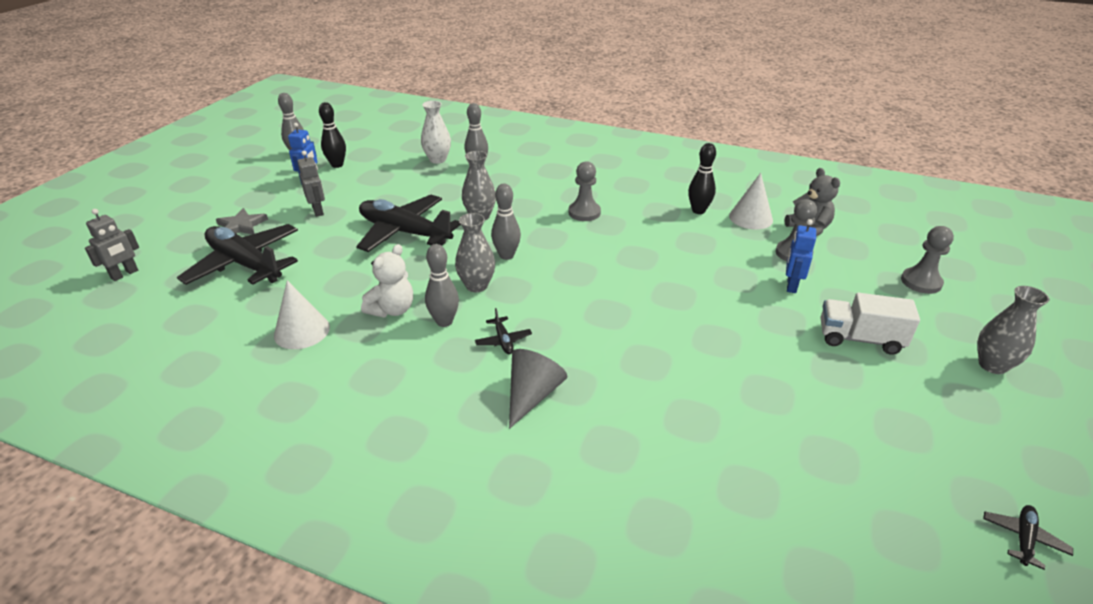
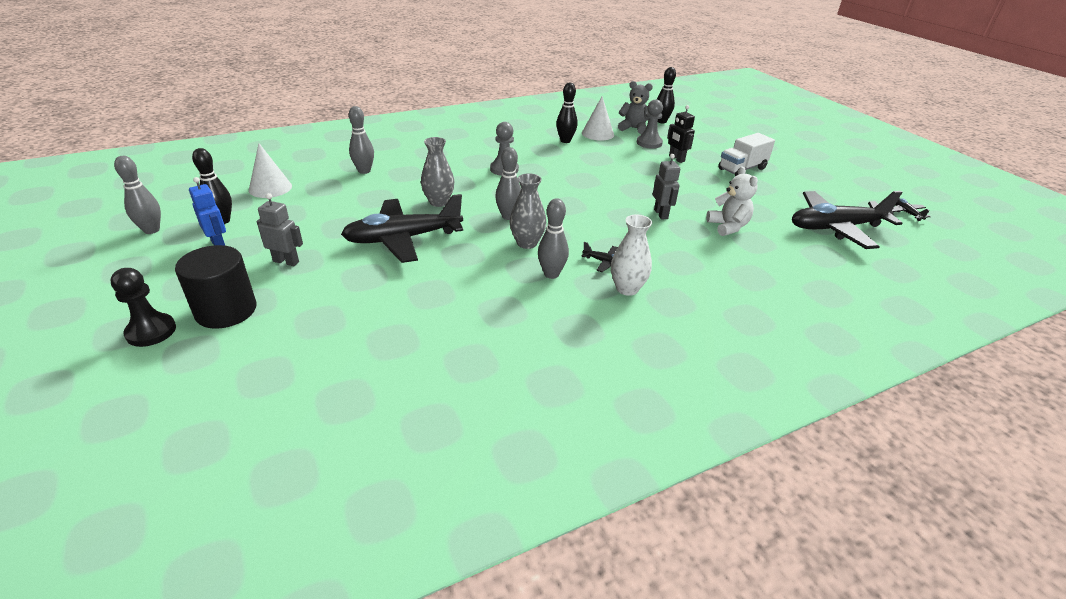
camera: 50 degrees left, 0 degrees up
(125, 274) = (174, 421): grey robot -> grey robot (661, 214)
(198, 218) = (151, 331): none -> black pawn
(241, 226) = (226, 311): grey star -> black cylinder
(245, 264) = (304, 333): black plane -> black plane (836, 228)
(302, 331) = (467, 342): white cone -> white cone (270, 188)
(392, 310) = (503, 288): white teddy bear -> white teddy bear (728, 227)
(437, 160) = (319, 179): white vase -> white vase (627, 289)
(532, 395) = (676, 278): grey cone -> none
(791, 285) = (676, 159): blue robot -> black robot
(865, 236) = (661, 121): none -> black bowling pin
(921, 282) = (717, 133): grey pawn -> none
(992, 365) = (795, 155): grey vase -> none

